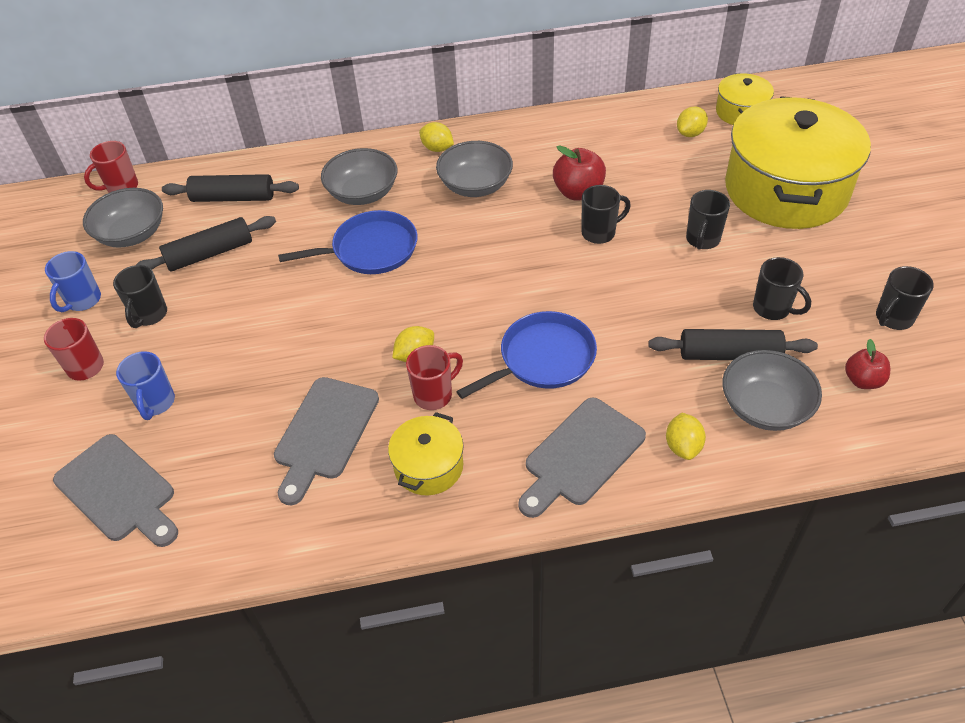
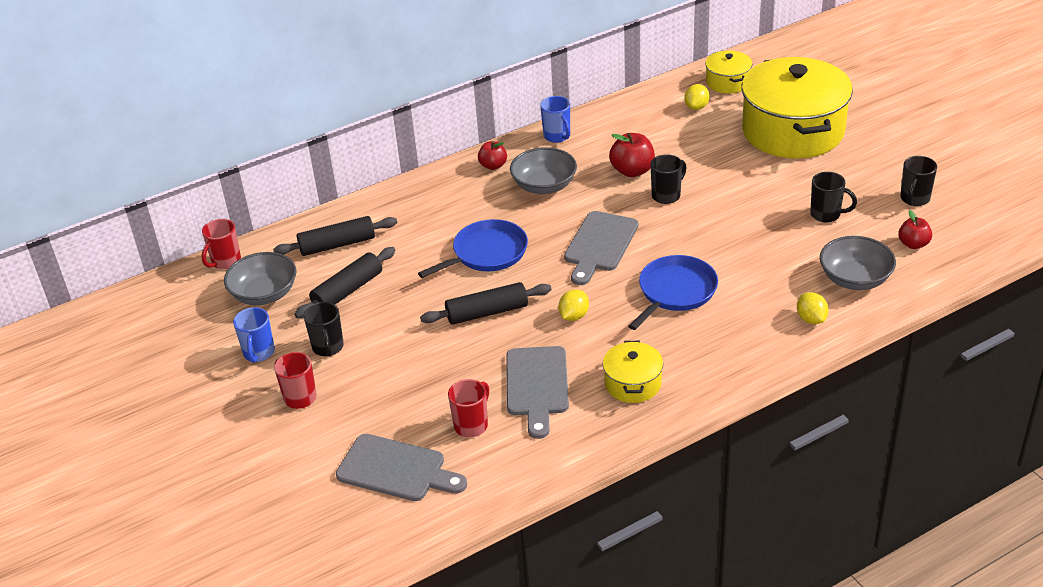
camera: 20 degrees left, 10 degrees down
(156, 403) = (382, 405): blue mug -> blue mug (557, 136)
(362, 193) = (451, 214): grey bowl -> none
(434, 395) = (606, 337): red mug -> red mug (472, 425)
(437, 148) = (493, 166): yellow lemon -> red apple
(581, 456) = (741, 345): grey cutting board -> grey cutting board (600, 245)
(702, 240) = (749, 181): black mug -> none
(729, 354) = (811, 252): black rolling pin -> black rolling pin (487, 312)

